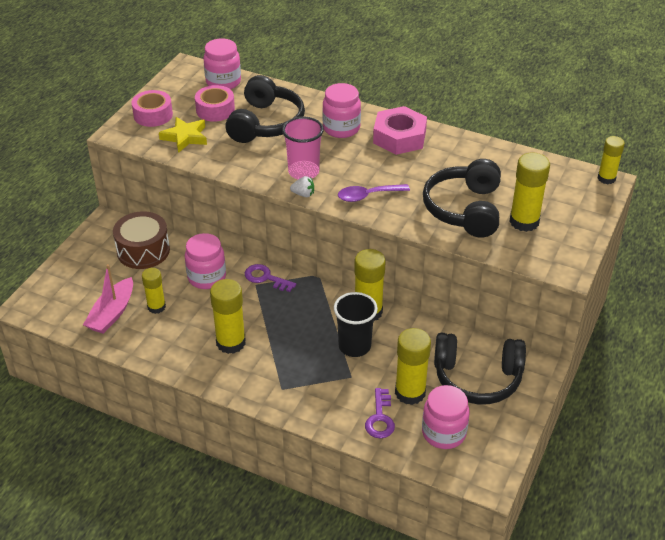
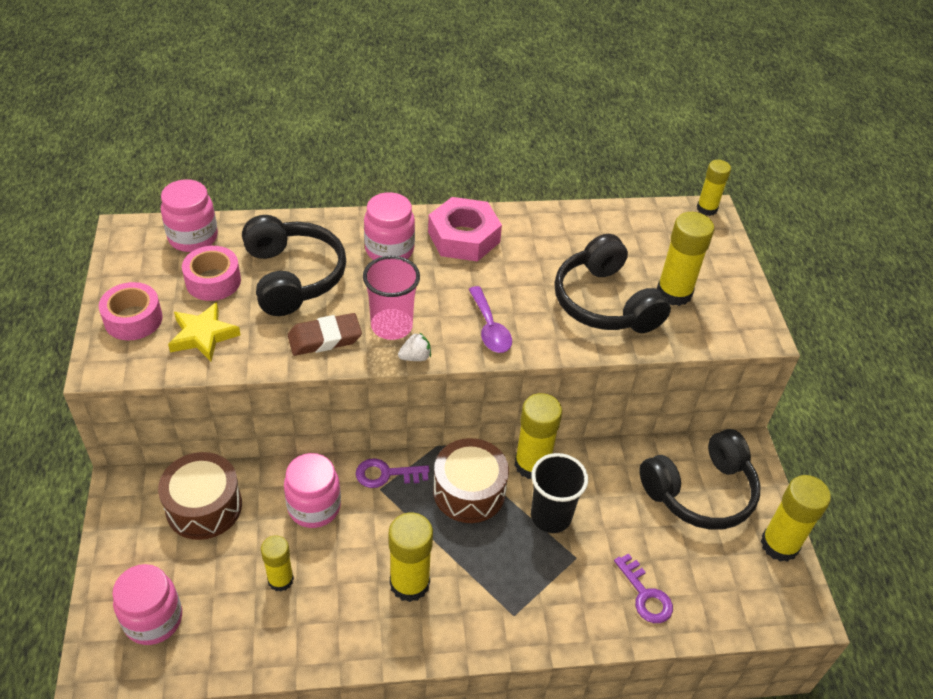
camera: 35 degrees left, 5 degrees up
(112, 313) = (228, 618): pink boat -> none
(255, 164) = (324, 338): none -> brown eraser
(311, 309) = (469, 491): none -> brown drum
(367, 196) = (490, 328): purple spoon -> purple spoon turned 60 degrees counterclockwise
(410, 392) = (650, 545): yellow glue stick -> yellow glue stick (779, 544)
(443, 433) = (720, 577): pink jar -> pink jar (153, 619)

